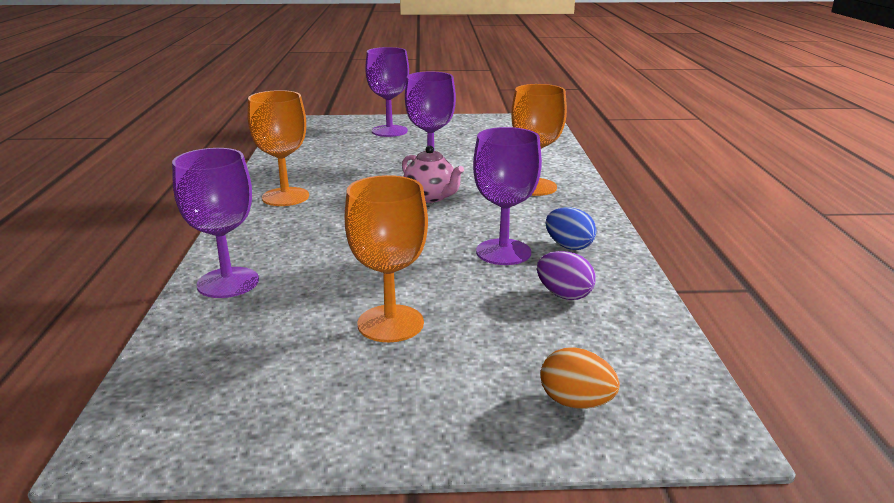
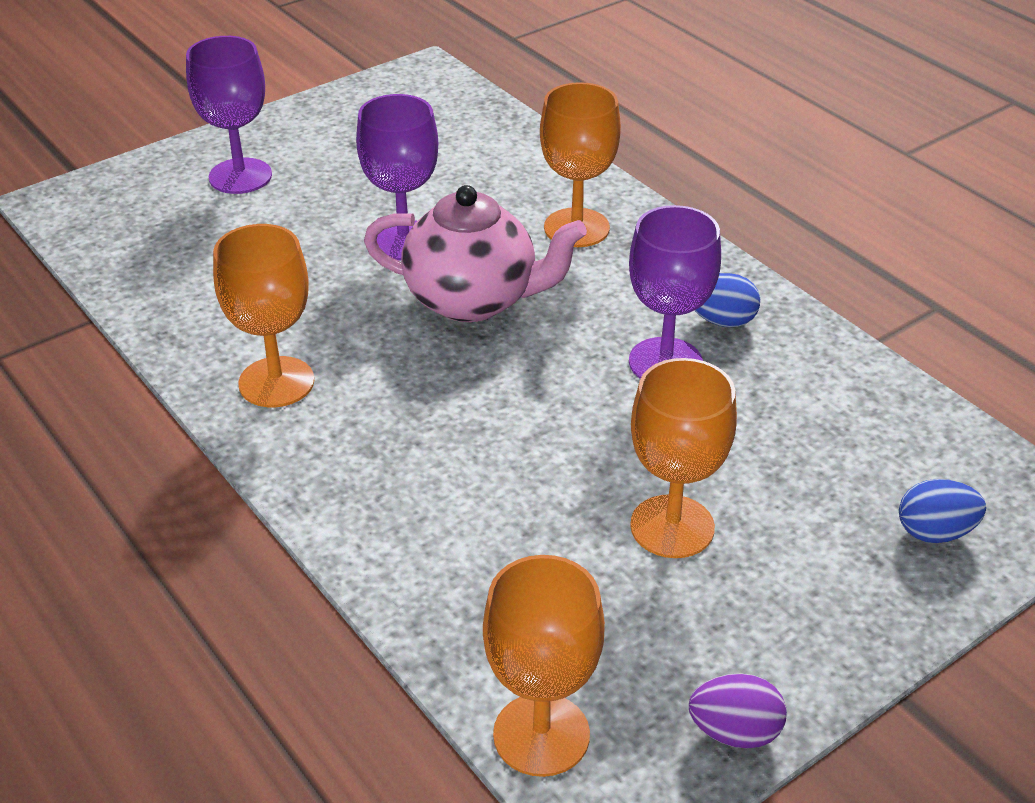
camera: 35 degrees left, 15 degrees up
(155, 385) = (541, 735): none -> orange goblet
(228, 282) = (415, 563): purple goblet -> none
(431, 197) = (473, 300): pink teapot -> pink teapot, size x1.65
(564, 295) = (792, 400): purple egg -> purple egg (734, 732)
(576, 402) = (934, 532): orange egg -> blue egg

